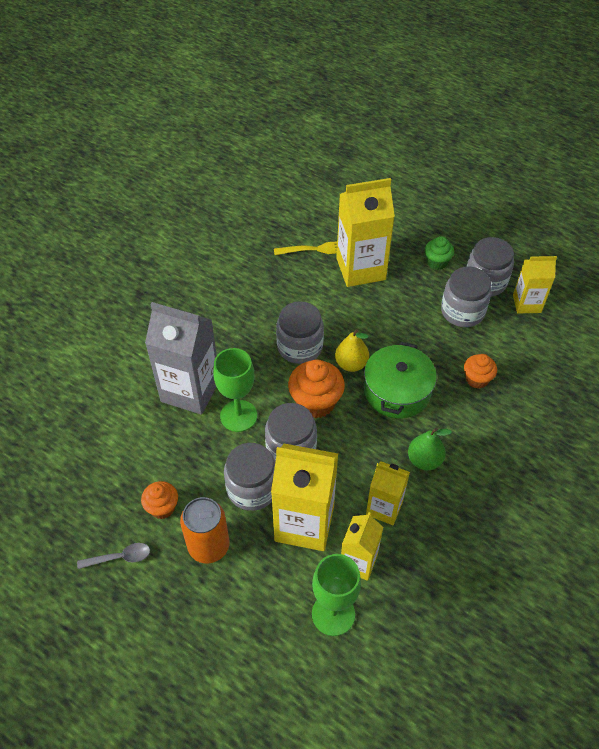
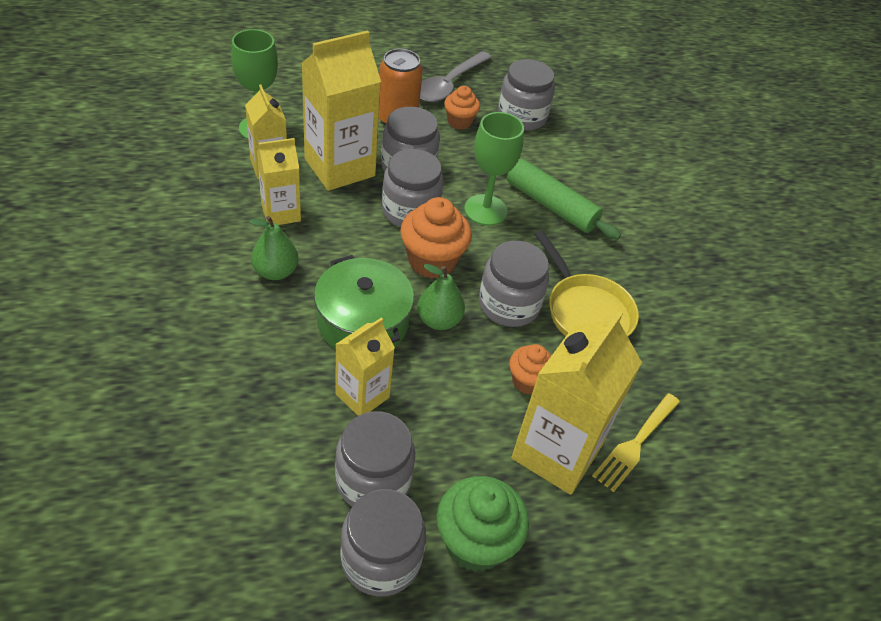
camera: 130 degrees right, 5 degrees down
(107, 479) = (522, 116): none -> grey jar
(119, 557) = (449, 84): grey spoon -> grey spoon, size x1.77
(190, 390) = (551, 205): grey carton -> green rolling pin
(260, 316) = (586, 311): none -> yellow pan
(351, 364) = (439, 320): yellow pear -> green pear
(437, 262) = (475, 543): green cupcake -> green cupcake, size x1.65
(477, 379) = (283, 393): orange cupcake -> orange cupcake (527, 381)
(526, 304) = (292, 563): yellow carton -> yellow carton (362, 395)

